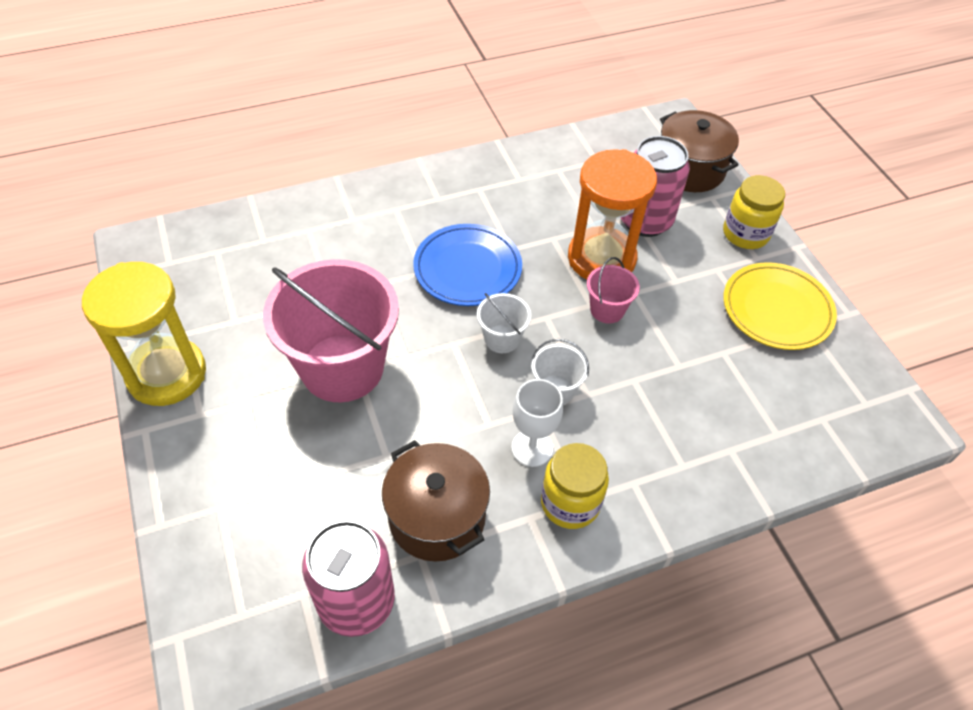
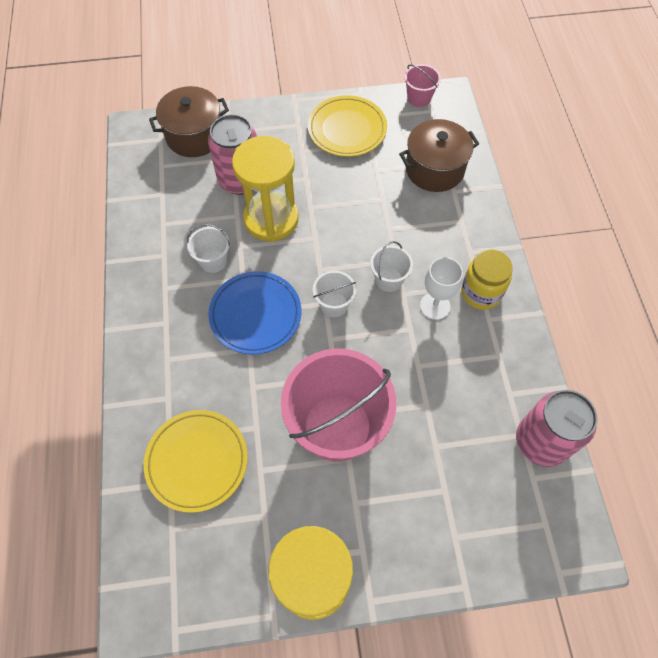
camera: 75 degrees left, 10 degrees up
(287, 255) = (197, 461): none -> yellow plate
(437, 517) = (482, 378): brown pot -> brown pot (434, 169)
(525, 220) = (213, 261): none -> white bucket
(601, 258) = (271, 219): orange hourglass -> yellow hourglass
(607, 310) = (322, 228): pink bucket -> pink bucket (419, 98)
(745, 234) = (272, 123): yellow jar -> none

